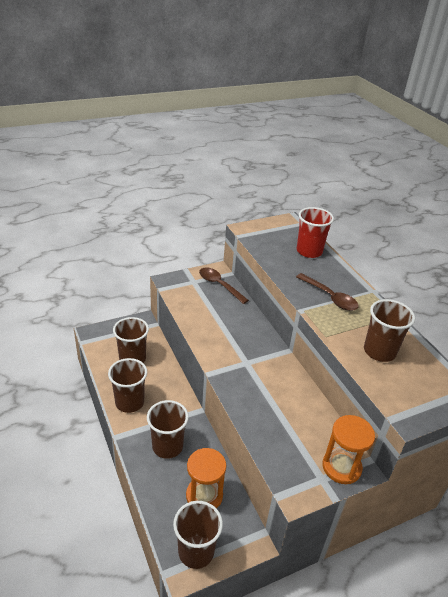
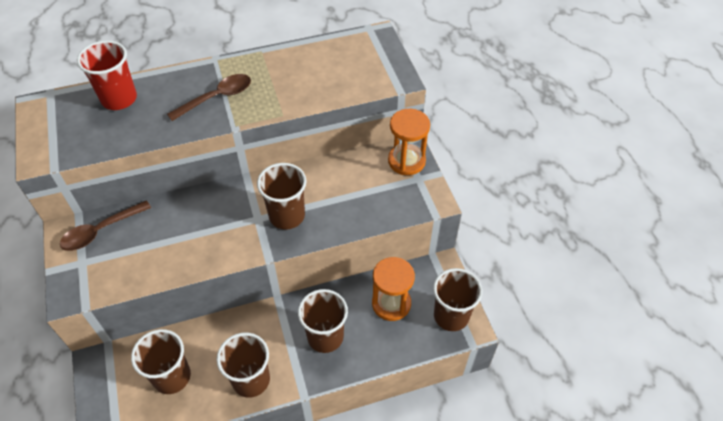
camera: 80 degrees left, 15 degrees up
(379, 351) = (312, 77): brown cup -> brown cup (287, 216)

